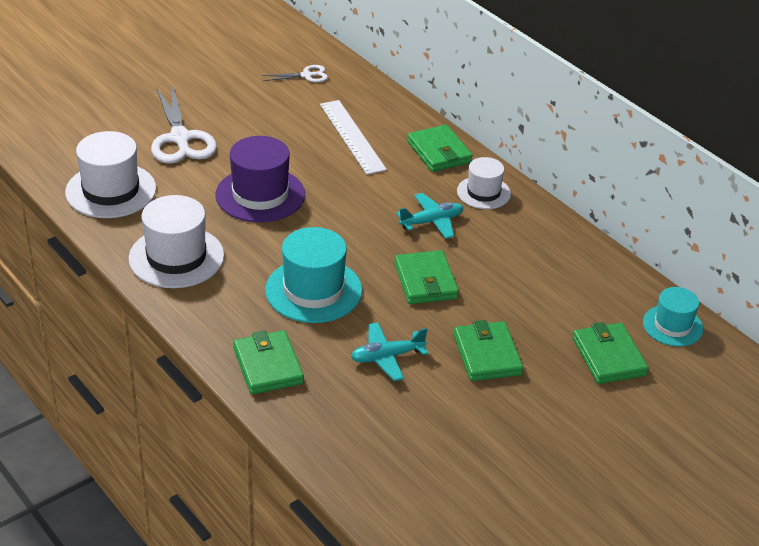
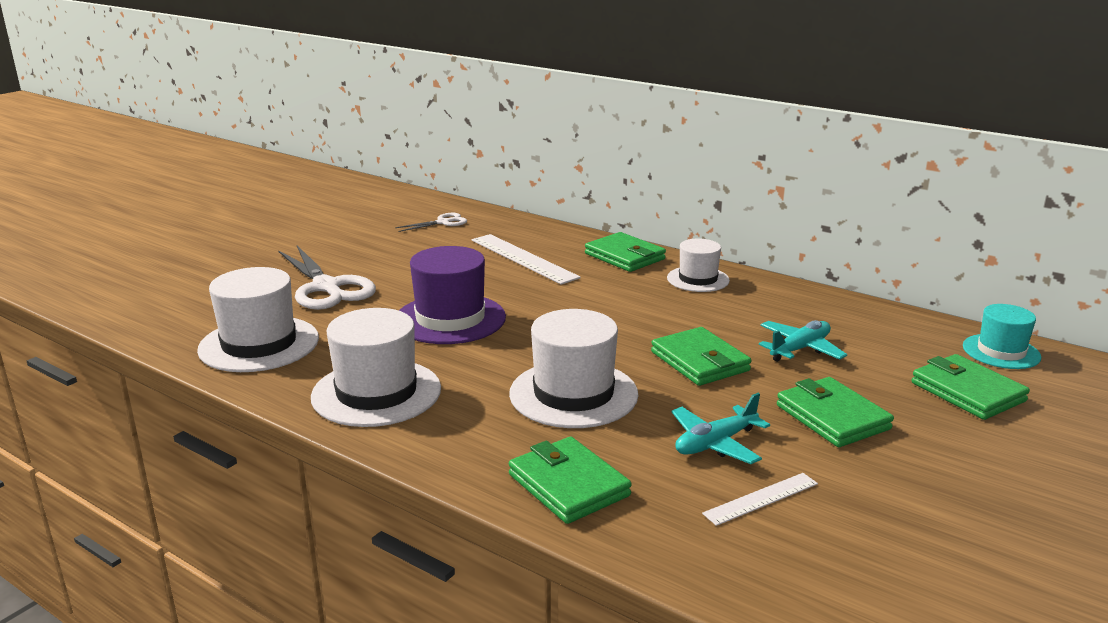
camera: 15 degrees left, 15 degrees down
(313, 290) = (573, 394): turquoise hat -> white hat
(387, 407) = (761, 499): none -> white ruler
(431, 222) = (663, 310): turquoise plane -> turquoise plane (800, 349)

